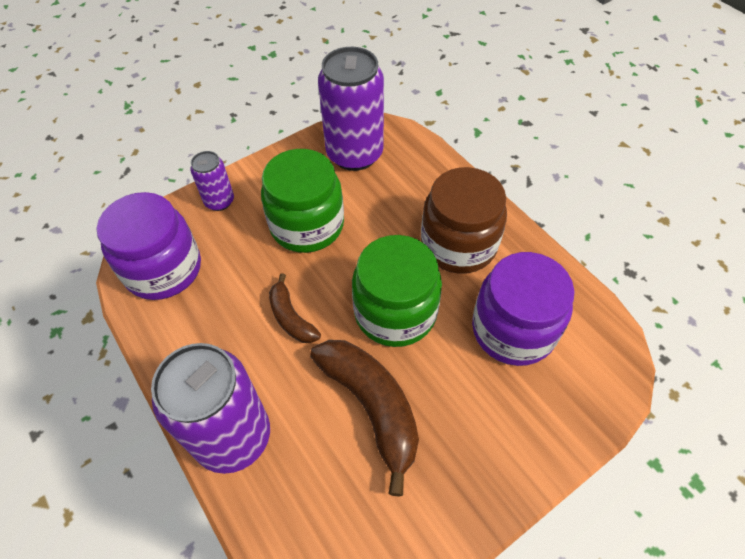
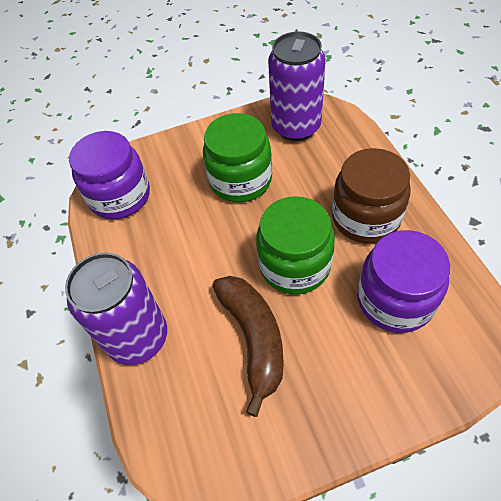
camera: 20 degrees right, 0 degrees up
(219, 201) = (176, 150): purple can -> none
(291, 317) = (207, 253): brown banana -> none

